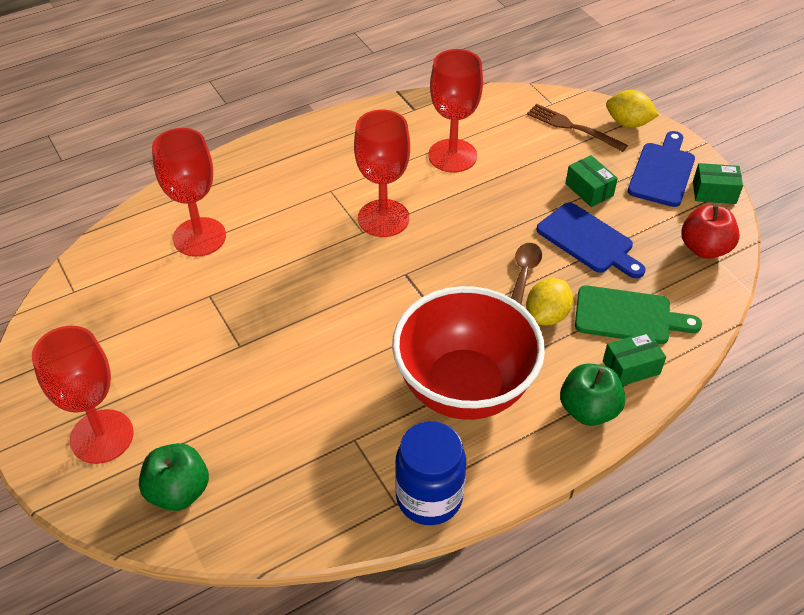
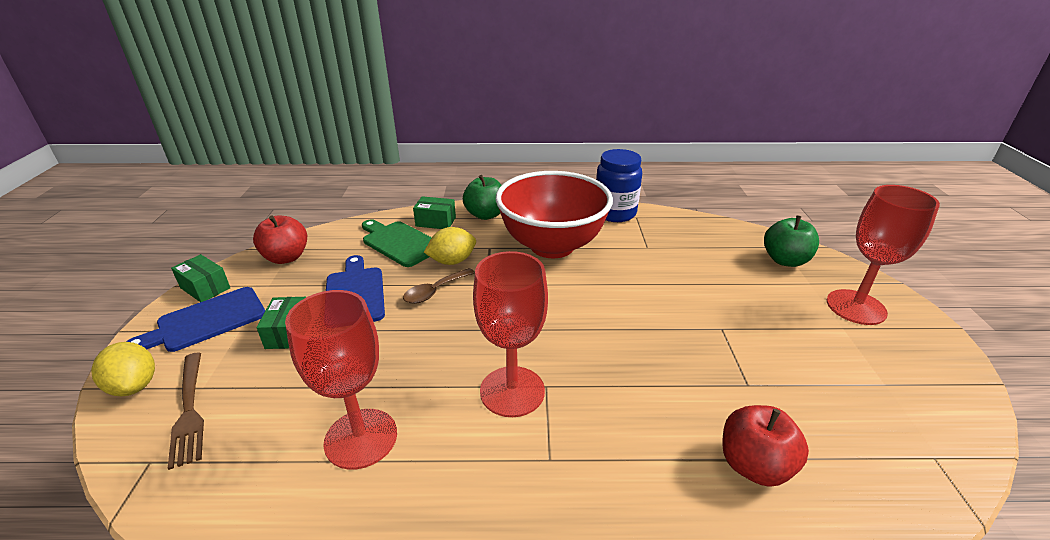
camera: 150 degrees left, 15 degrees down
(199, 237) = (754, 465): red goblet -> red apple

